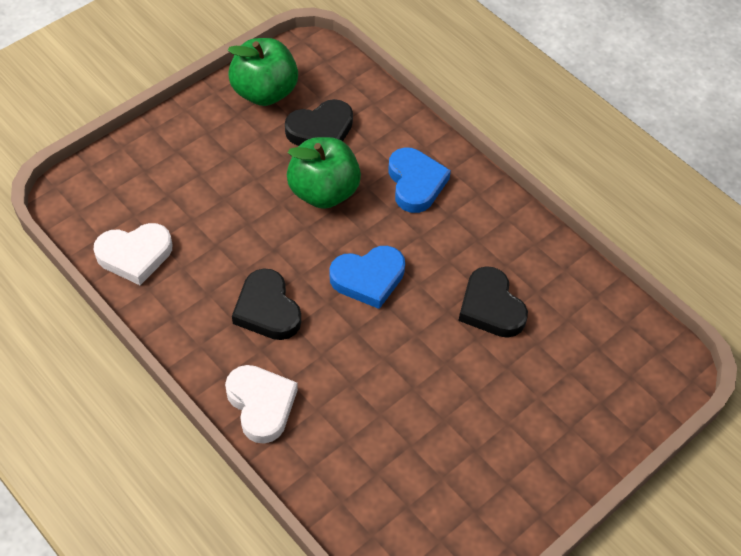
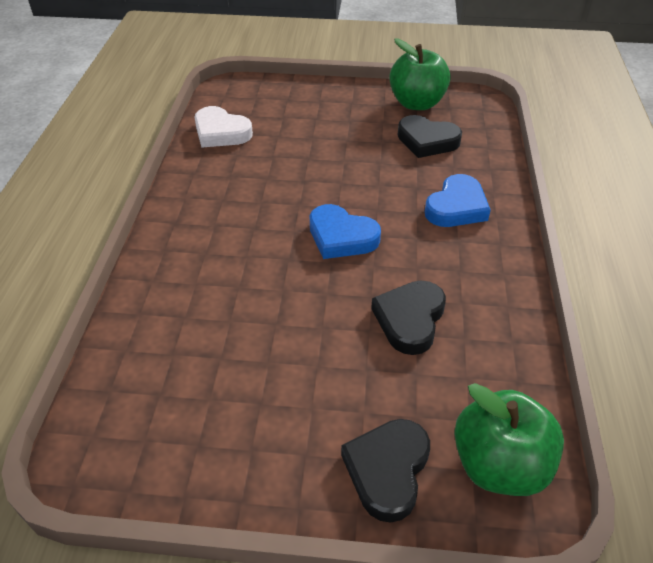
camera: 50 degrees right, 10 degrees down
(261, 405) = (168, 253): white heart -> none
(267, 309) = (251, 207): black heart -> black heart (387, 470)
(323, 192) = (381, 172): green apple -> green apple (499, 464)

